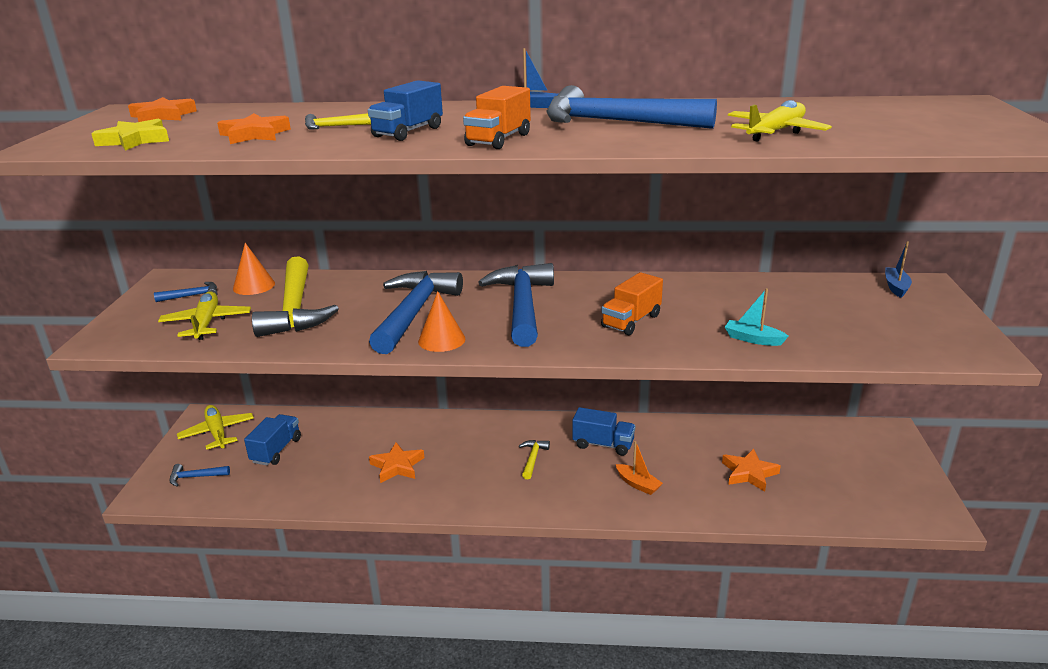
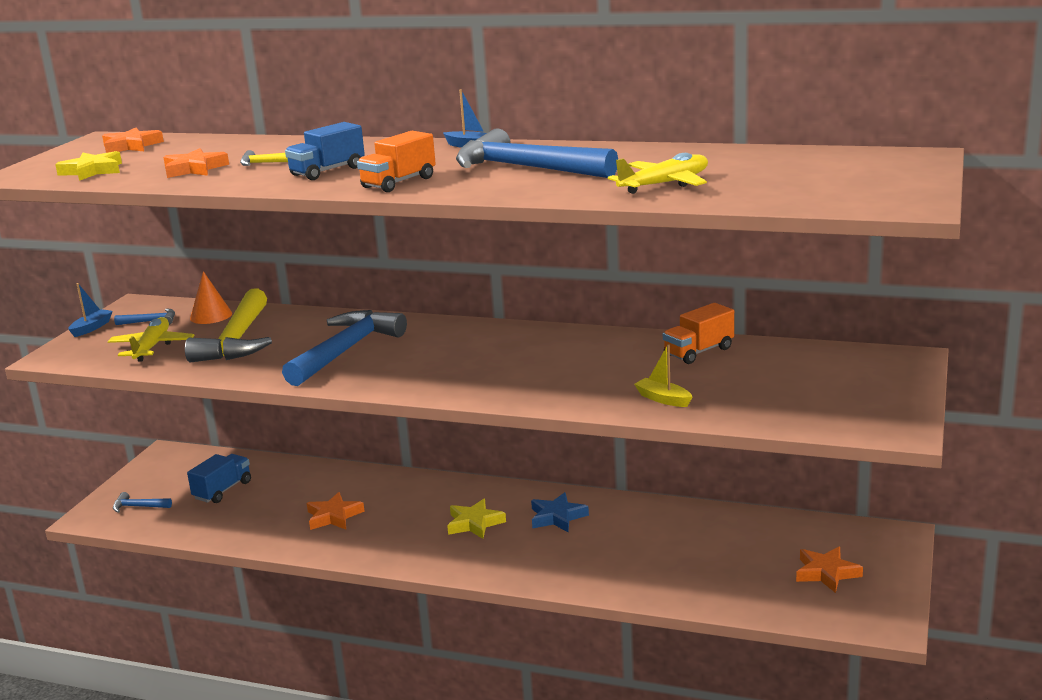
camera: 15 degrees right, 5 degrees down
(217, 433) = (173, 469): yellow plane -> none
(441, 340) = (356, 377): orange cone -> none
(522, 306) = (455, 351): blue hammer -> none
(533, 459) = (474, 523): yellow hammer -> yellow star
(603, 444) = (557, 517): blue truck -> blue star
(631, 321) = (553, 373): orange truck -> orange truck (698, 352)
(638, 484) = (572, 558): orange boat -> none
(749, 473) = (700, 560): orange star -> orange star (826, 573)
(753, 339) = (663, 399): turquoise boat -> yellow boat
(896, 287) = (871, 359): blue boat -> blue boat (92, 328)

